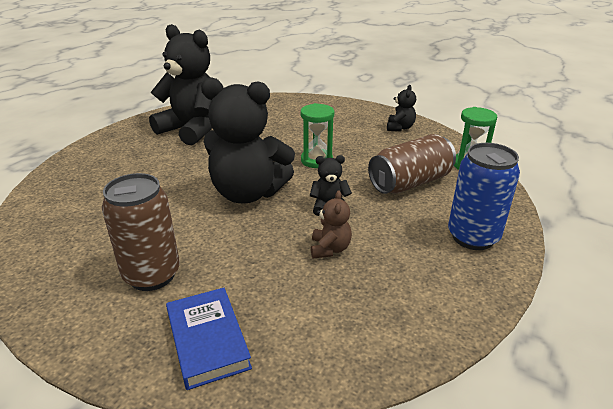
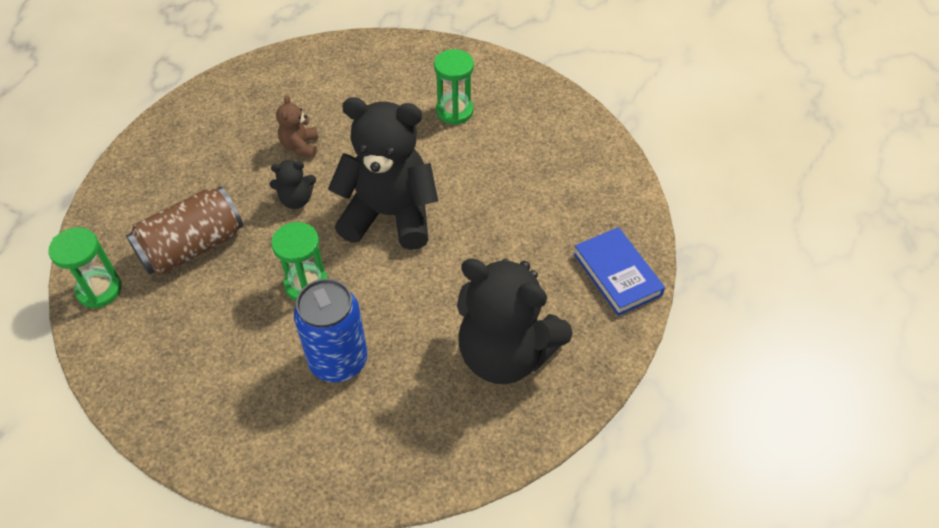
camera: 175 degrees right, 20 degrees up
(152, 275) = (454, 111): brown can -> green hourglass
(208, 340) = (393, 67): blue book -> blue book (617, 274)
(400, 128) = (162, 386): black teddy bear -> none
(473, 237) = (157, 169): blue can -> blue can (338, 361)

